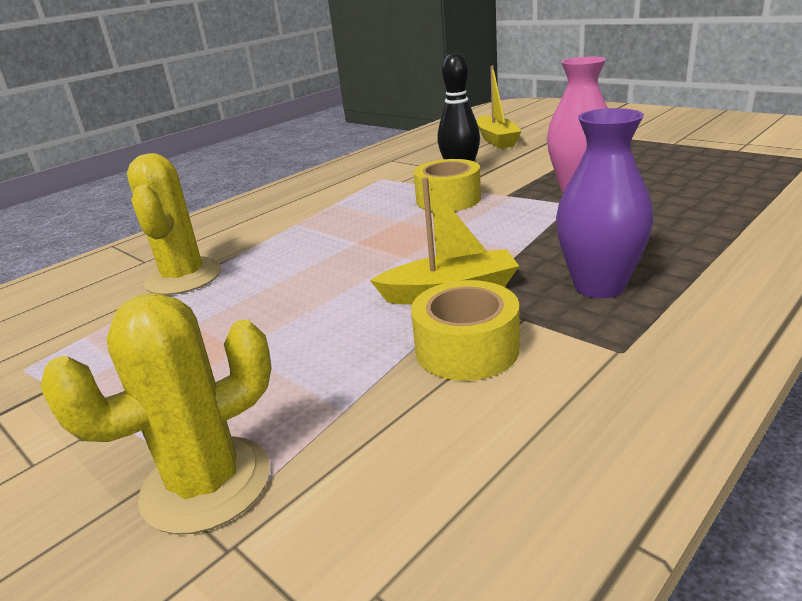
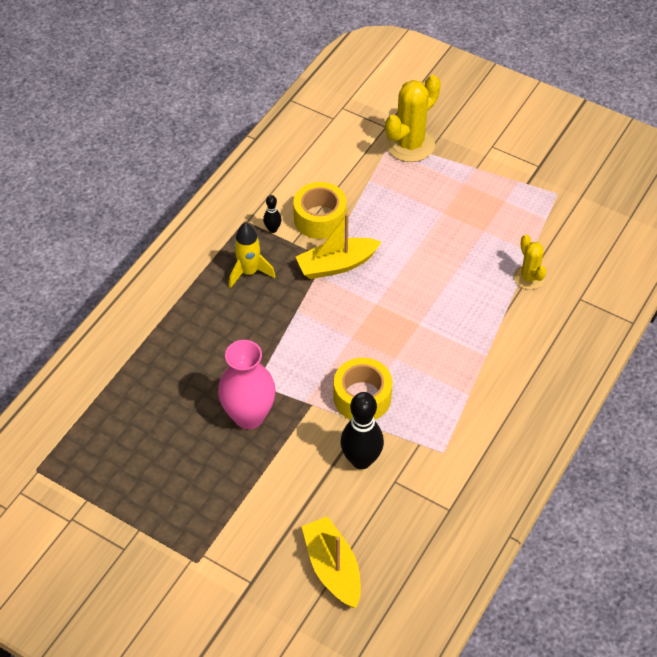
camera: 165 degrees right, 25 degrees up
(183, 277) = (529, 277): yellow cactus -> yellow cactus, size x0.58
(562, 336) = (272, 229): none -> black bowling pin
(599, 286) = (249, 272): purple vase -> yellow rocket

